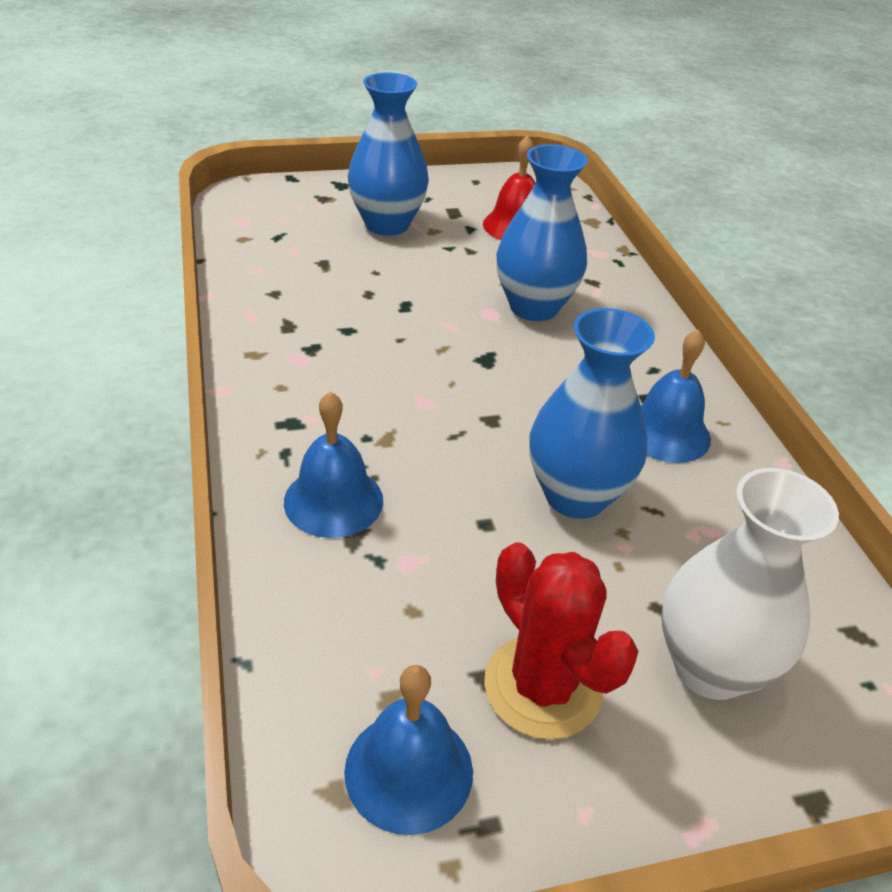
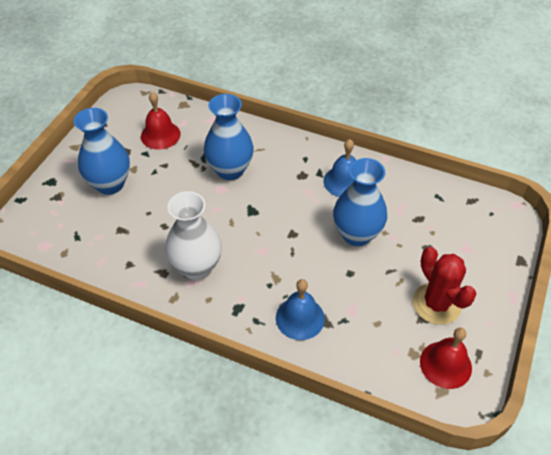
camera: 50 degrees left, 10 degrees up
(409, 770) = (445, 364): blue bell -> red bell
(542, 686) = (436, 304): red cactus -> red cactus turned 60 degrees clockwise
(710, 667) = (459, 250): white vase -> white vase (196, 267)

